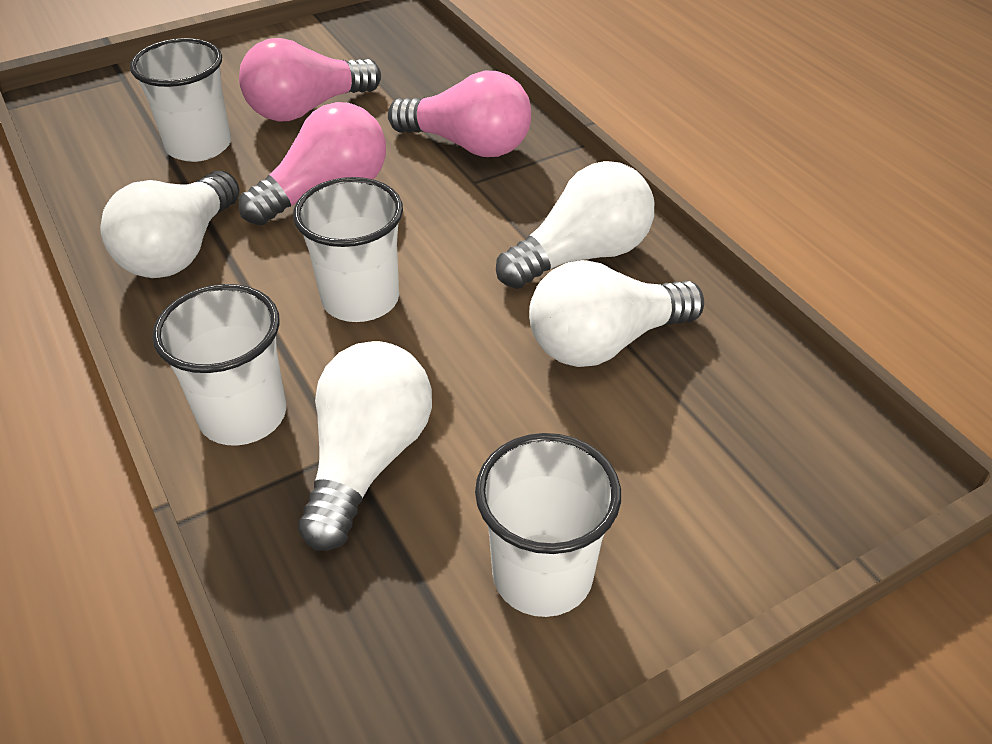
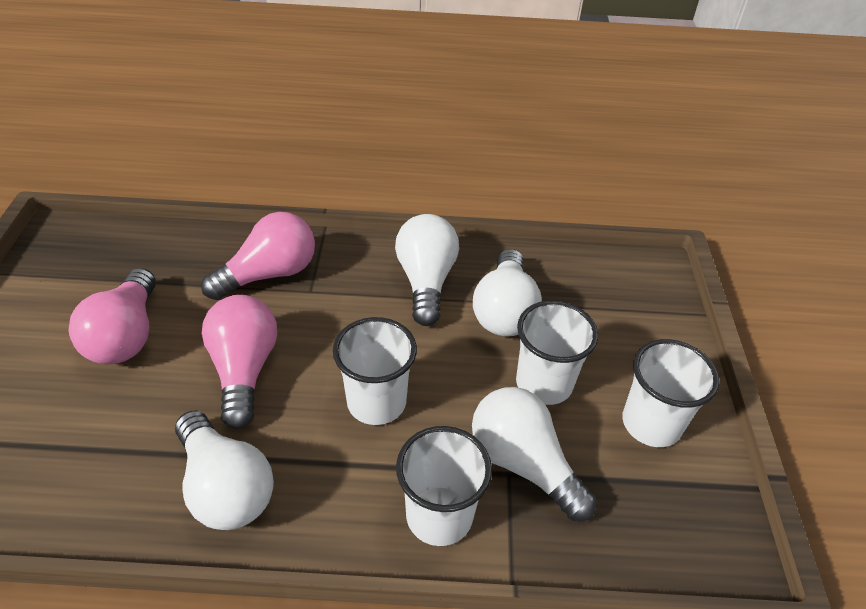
camera: 60 degrees left, 0 degrees up
(199, 146) = (97, 422): white cup -> white cup (544, 383)

